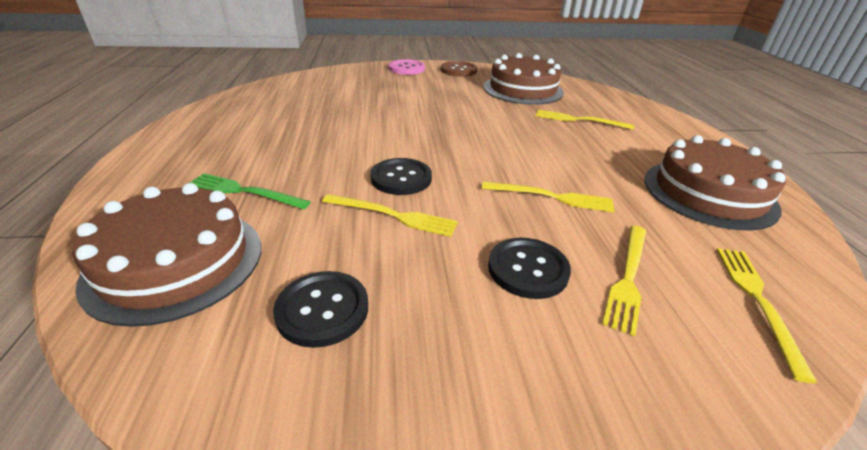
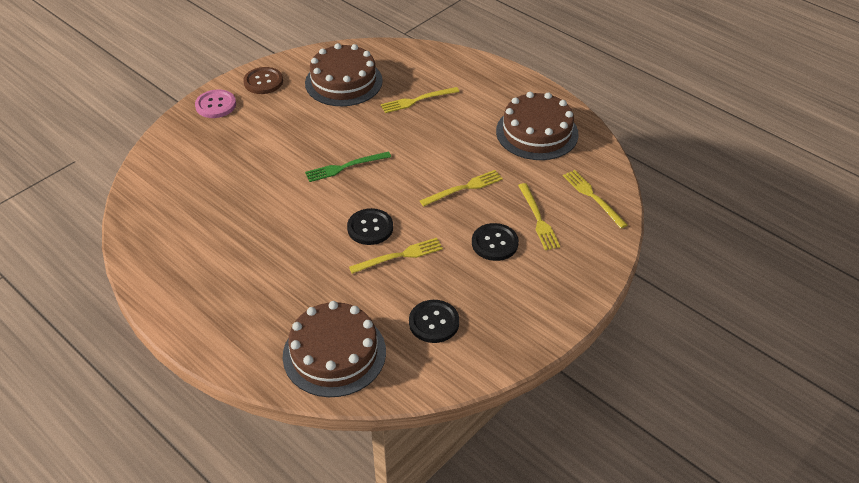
camera: 40 degrees left, 10 degrees up
(244, 191) = (296, 298): green fork -> green fork (345, 167)

